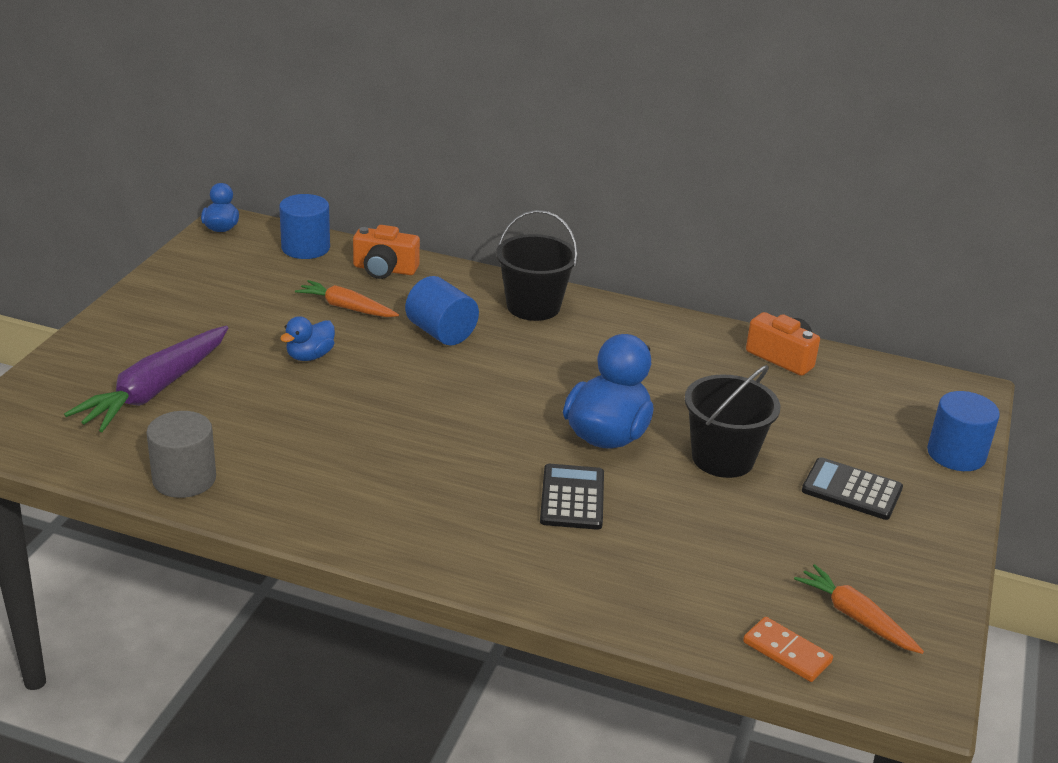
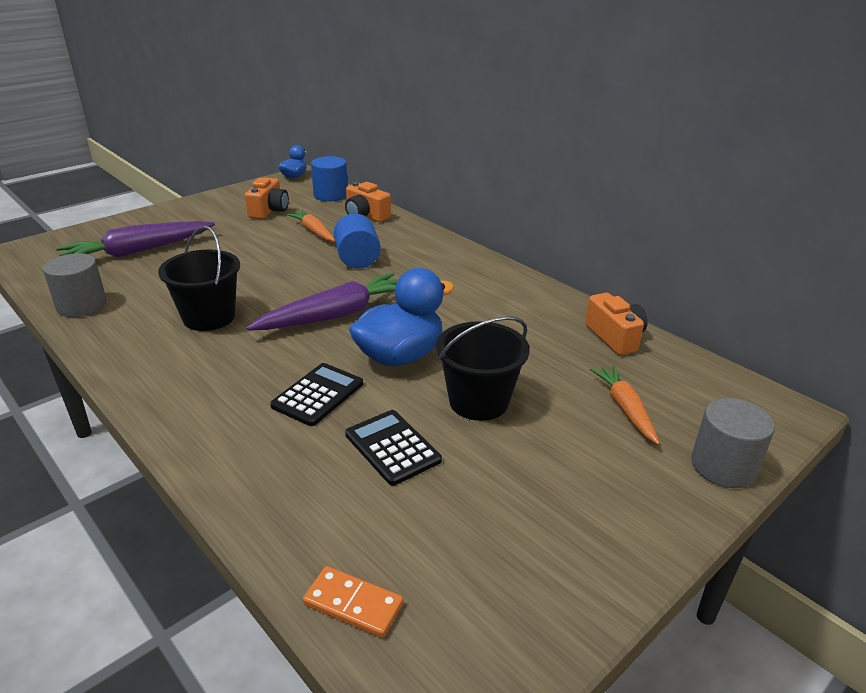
camera: 30 degrees right, 0 degrees up
(252, 290) = (269, 210): none -> orange camera
(310, 356) = (254, 254): blue duck -> none
(494, 408) = (336, 315): none -> purple carrot
(533, 306) = (443, 257): black bucket -> black bucket (209, 317)
(786, 652) = (353, 604): orange domino -> orange domino turned 45 degrees counterclockwise
(851, 490) = (577, 466): black calculator -> black calculator (392, 447)
(855, 617) = (461, 595): orange carrot -> orange carrot (625, 408)
(956, 454) = (723, 466): blue cylinder -> grey cylinder

